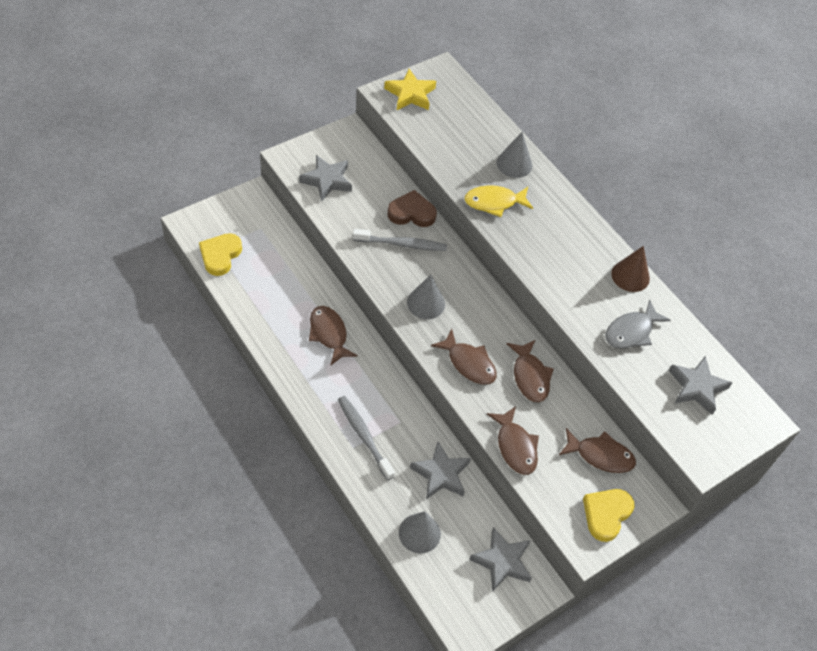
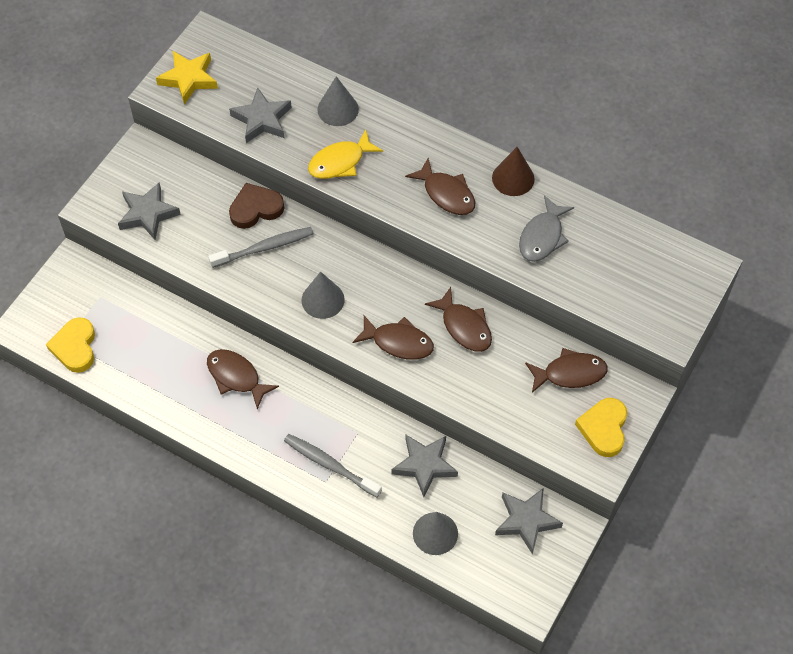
camera: 20 degrees left, 5 degrees up
(515, 446) = (486, 404): brown fish -> brown fish (446, 194)
(697, 387) = (630, 264): grey star -> grey star (262, 119)

